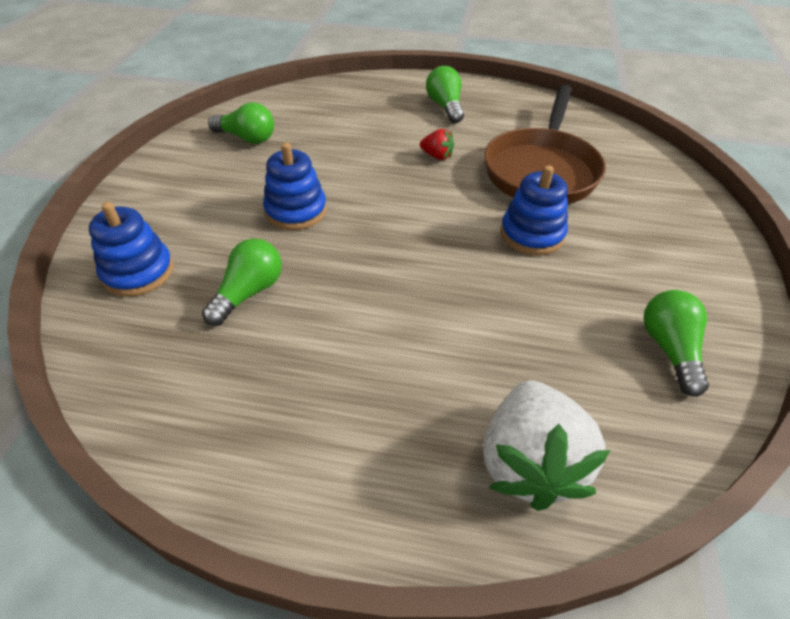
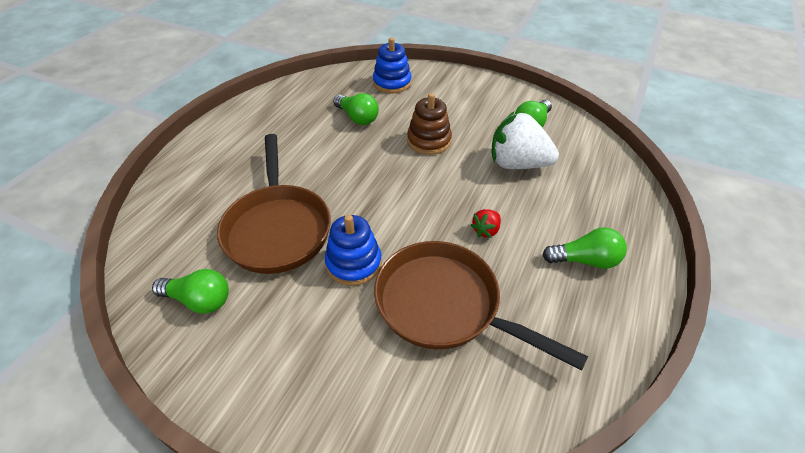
camera: 105 degrees right, 0 degrees up
(296, 211) = (429, 141): blue stacking toy -> brown stacking toy
(520, 313) = (278, 228): none -> brown pan
(529, 463) = (182, 199): white strawberry -> white strawberry (517, 164)

